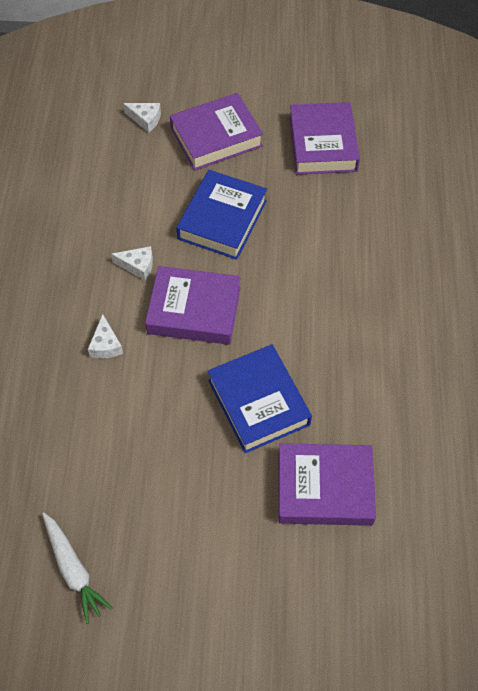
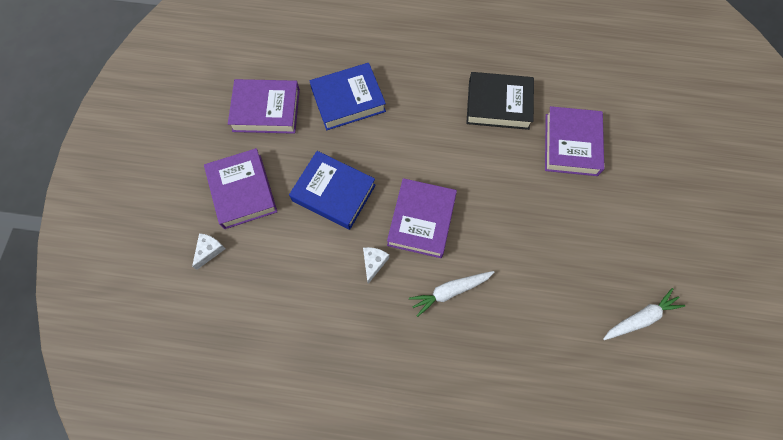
camera: 85 degrees left, 10 degrees up
(105, 345) = (450, 291): white cheese -> white carrot
(258, 402) = (505, 180): blue book -> blue book (348, 100)
(374, 393) = (498, 104): none -> black book

